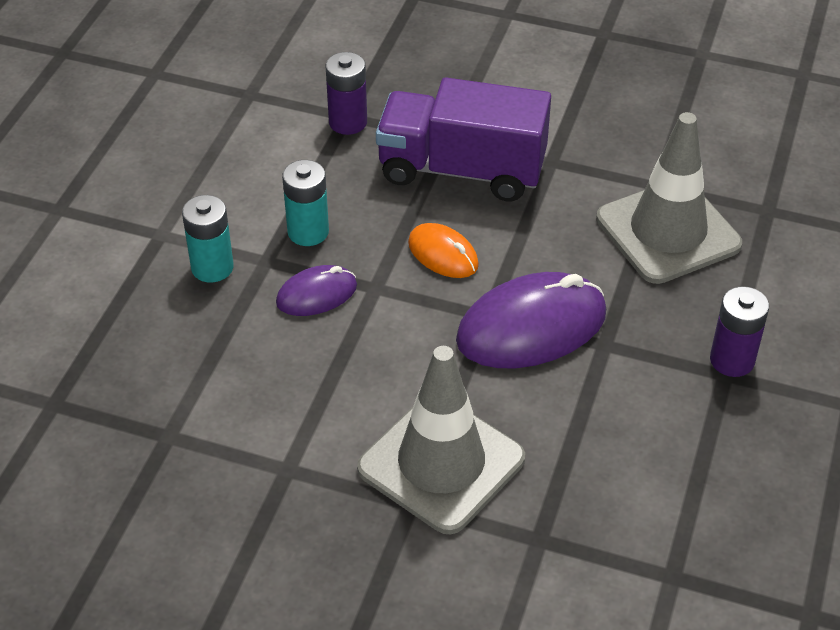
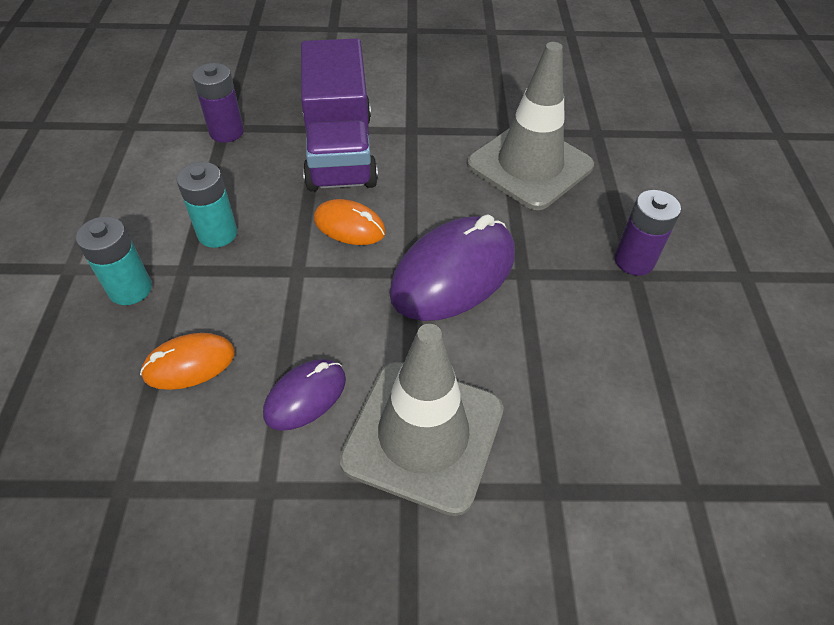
camera: 20 degrees left, 5 degrees up
(249, 349) = (189, 364): none -> orange mouse
(317, 294) = (243, 291): purple mouse -> purple mouse (305, 396)
(462, 170) = (339, 151): purple truck -> purple truck turned 90 degrees counterclockwise

